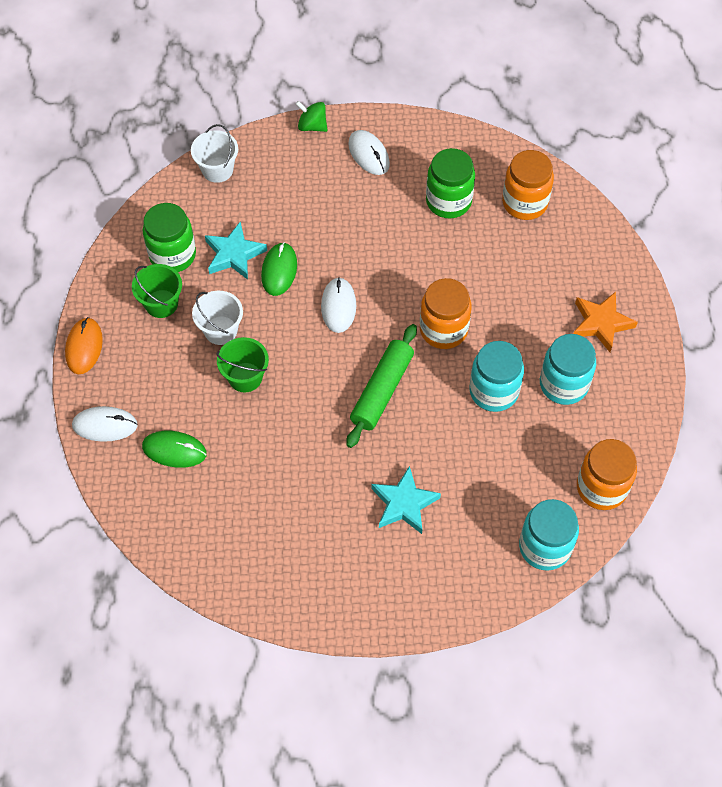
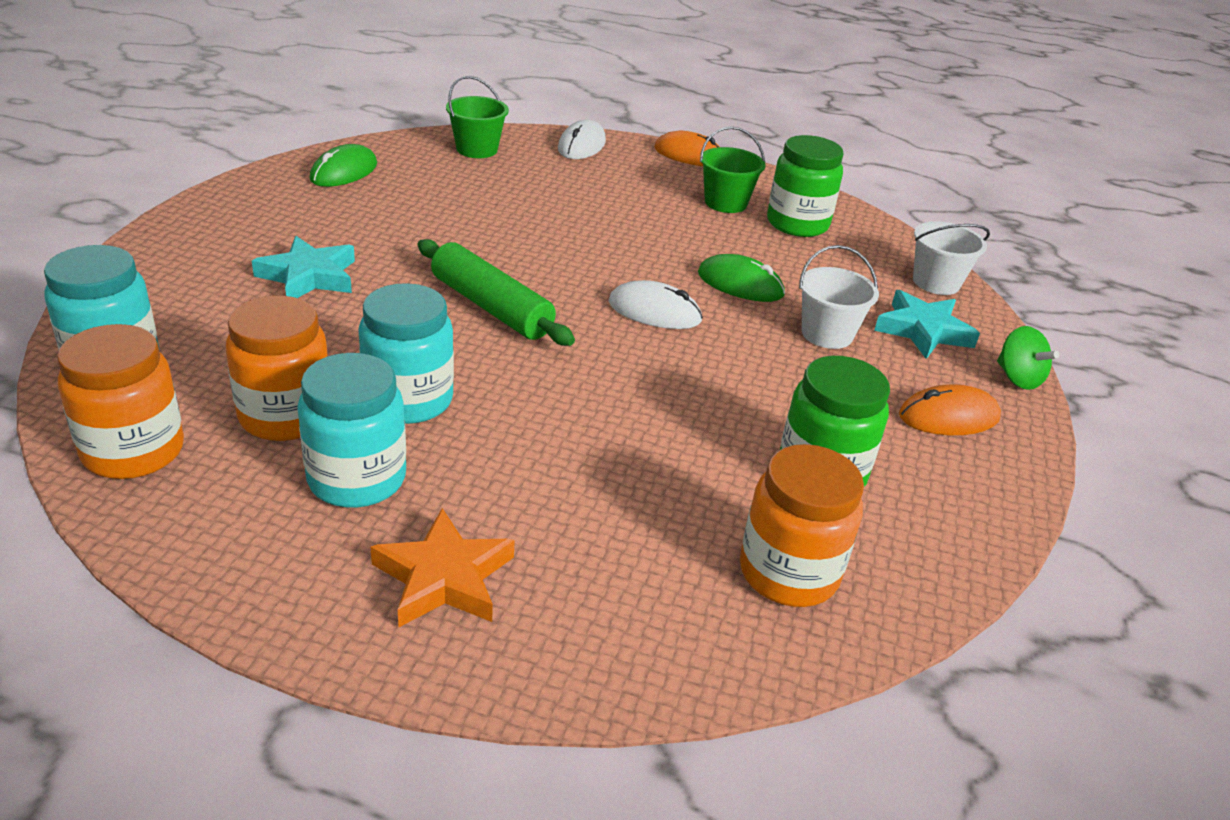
camera: 105 degrees right, 25 degrees down
(174, 450) = (520, 169): green mouse -> green mouse (344, 172)
(220, 330) = (665, 226): white bucket -> white bucket (827, 334)
(234, 254) = (782, 261): turquoise star -> turquoise star (923, 330)
(245, 377) = (585, 225): green bucket -> green bucket (477, 149)
(312, 126) = (1018, 378): green spinning top -> green spinning top turned 105 degrees clockwise
(369, 154) = (948, 417): white mouse -> orange mouse
(443, 329) = (556, 387): orange jar -> orange jar (286, 416)

